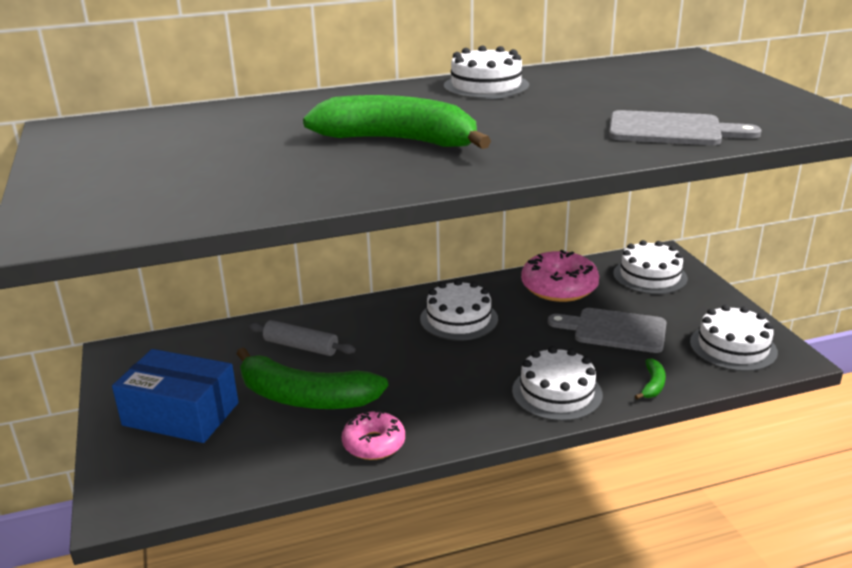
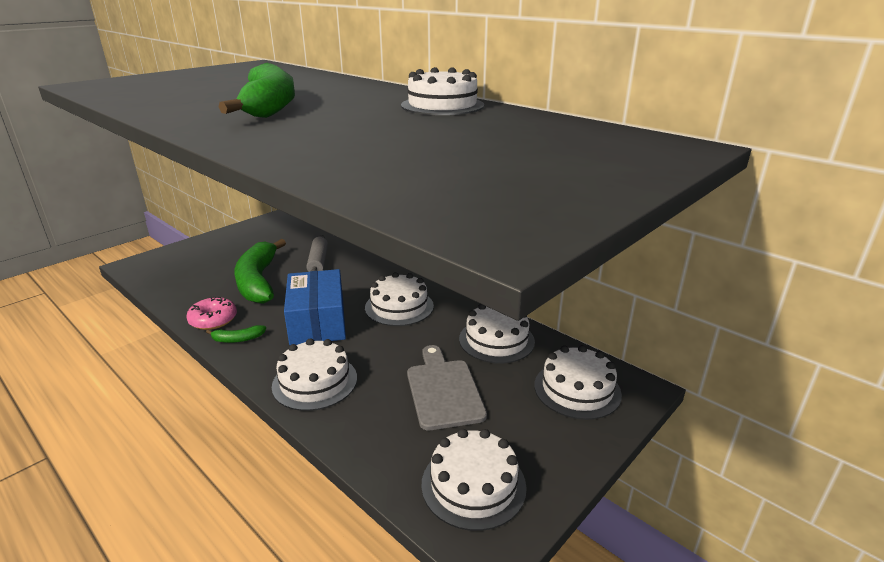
camera: 60 degrees right, 0 degrees up
(181, 414) = (225, 252): blue box -> blue box (318, 321)
(559, 287) = (496, 340): pink donut -> white cake
(652, 385) = (358, 437): green banana -> green banana (237, 339)
(671, 130) = (368, 166): grey cutting board -> none

